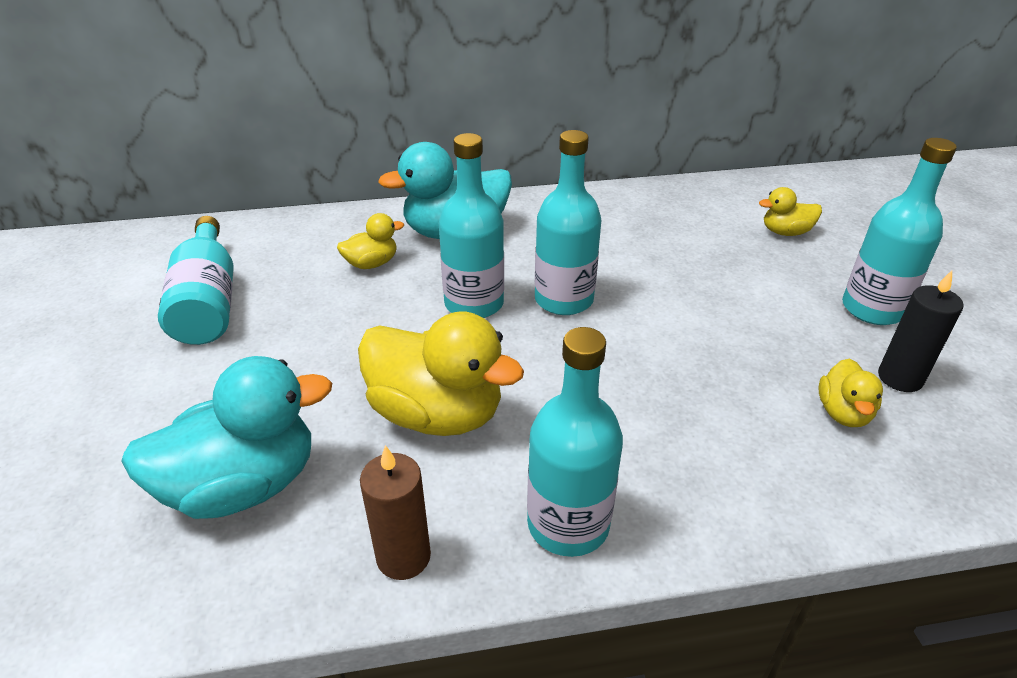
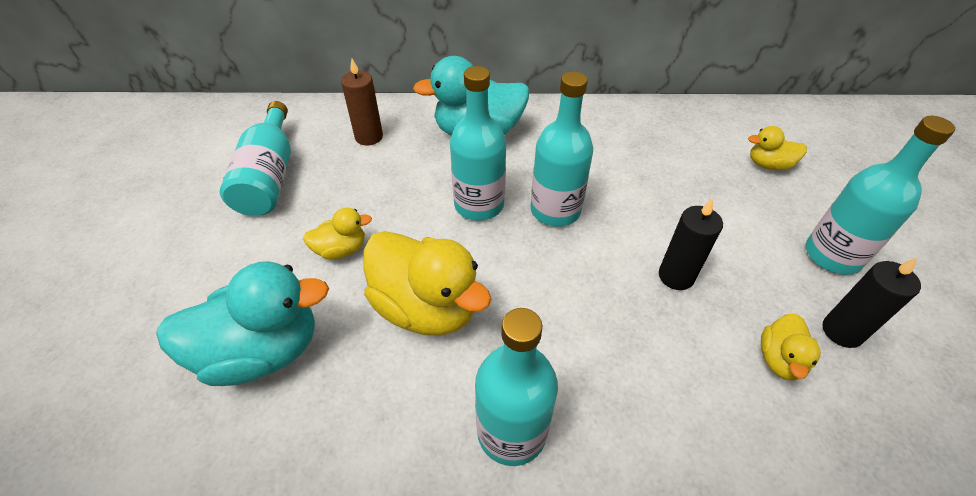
camera: 10 degrees right, 10 degrees up
(372, 264) = (404, 156): yellow duck -> yellow duck (341, 249)
(403, 557) = (371, 439): brown candle -> brown candle (369, 137)
(713, 348) = (676, 276): none -> black candle

